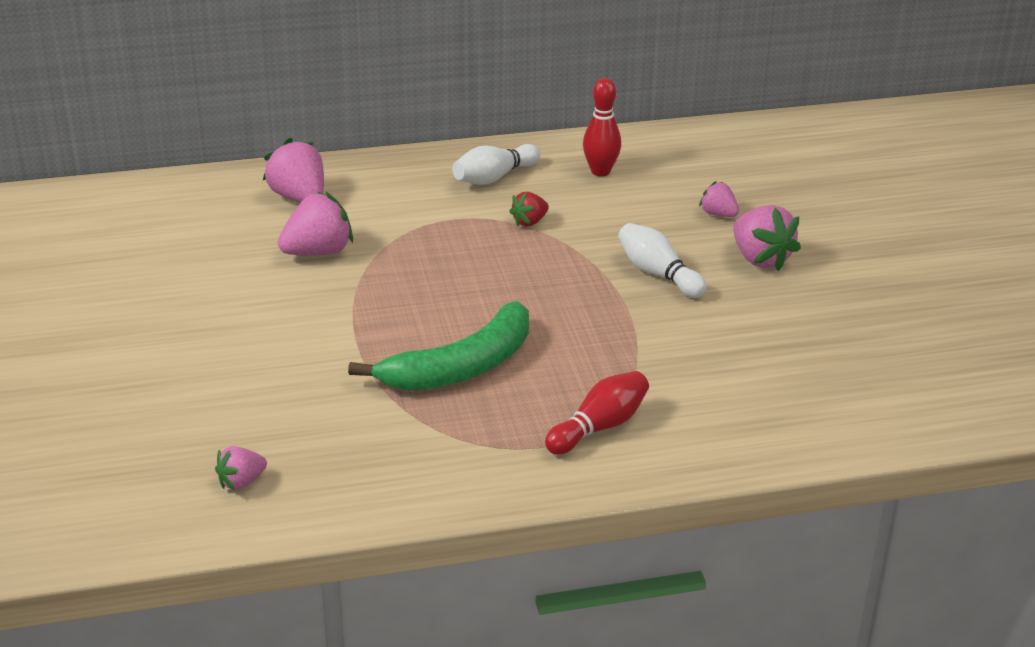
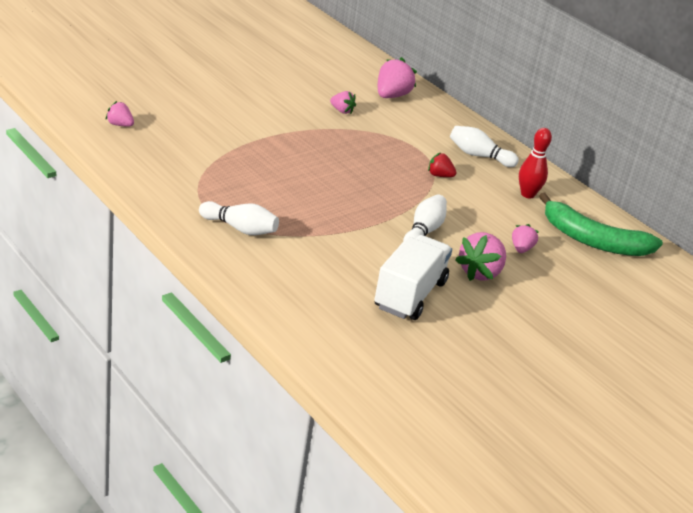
camera: 60 degrees right, 0 degrees up
(318, 252) = (342, 111): pink strawberry -> pink strawberry, size x0.57
(461, 367) = (265, 173): green banana -> green banana (593, 240)
(599, 427) = (240, 228): red bowling pin -> white bowling pin
(794, 325) = (410, 295): none -> white truck

